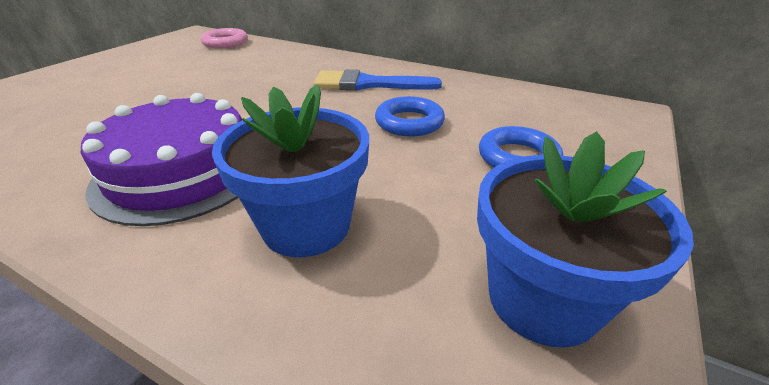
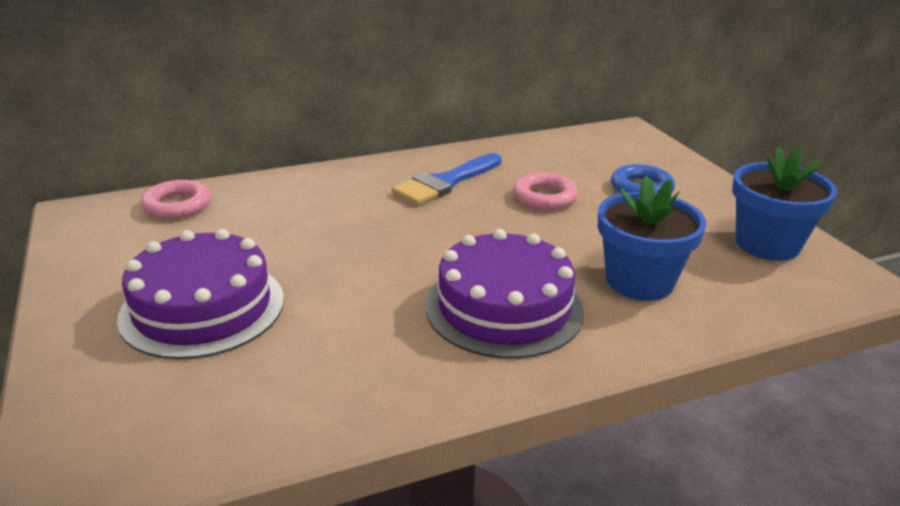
camera: 50 degrees left, 5 degrees down
(107, 85) = (202, 307): none -> purple cake
(409, 122) = (544, 197): blue ring -> pink ring

